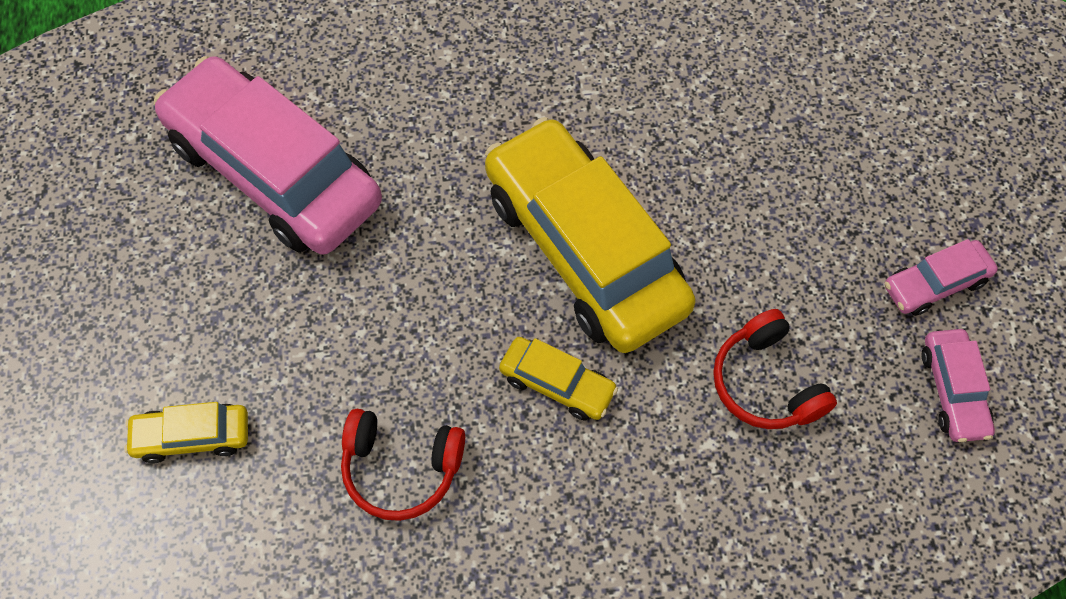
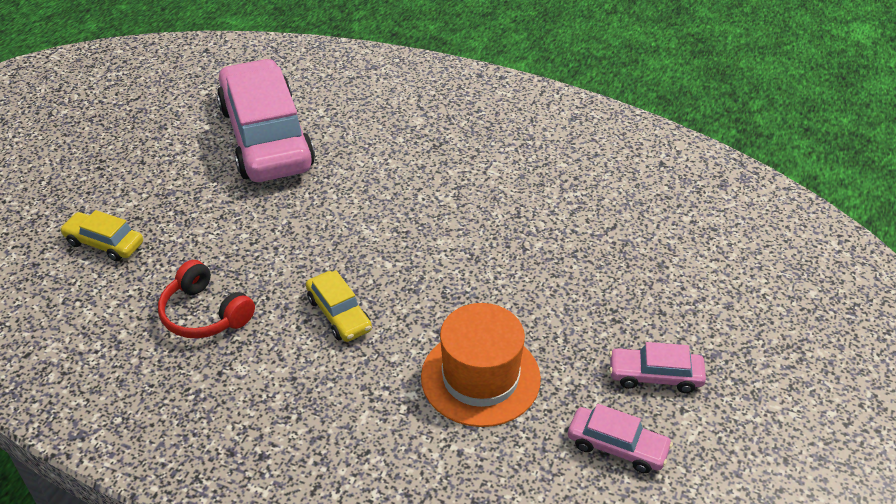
camera: 30 degrees right, 20 degrees down
(585, 249) = (419, 251): yellow car -> none
(766, 382) = (480, 377): red headphones -> orange hat
(953, 390) = (617, 446): pink car -> pink car turned 90 degrees counterclockwise

